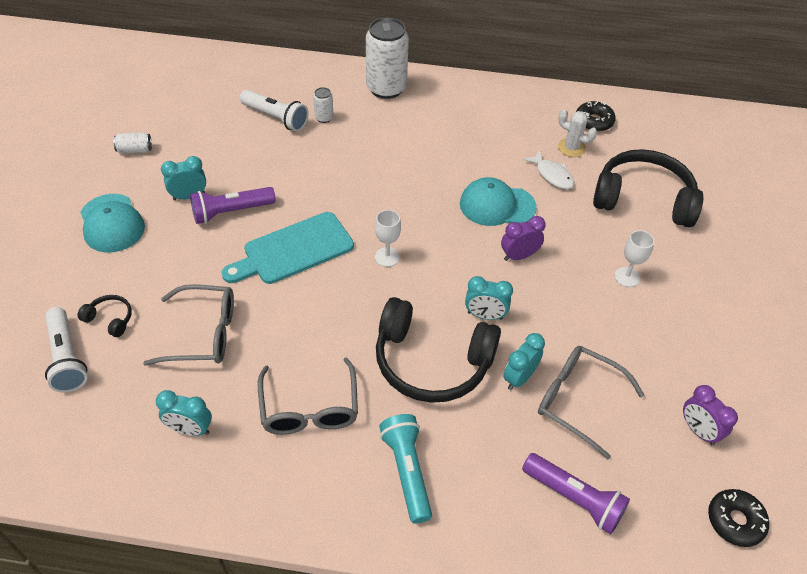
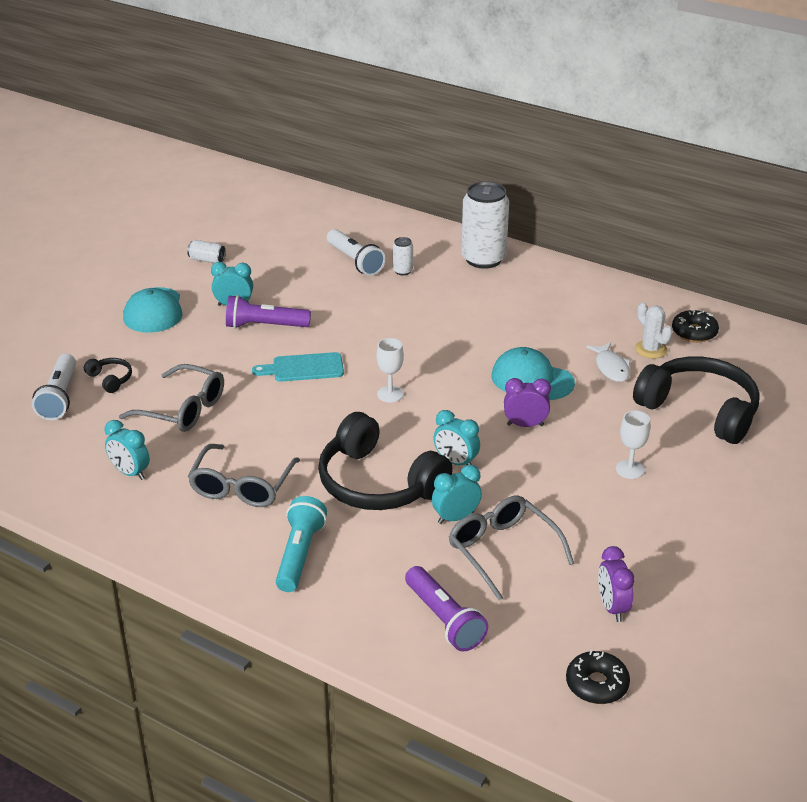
camera: 25 degrees right, 15 degrees down
(293, 250) = (303, 368): turquoise cutting board -> turquoise cutting board, size x0.66

